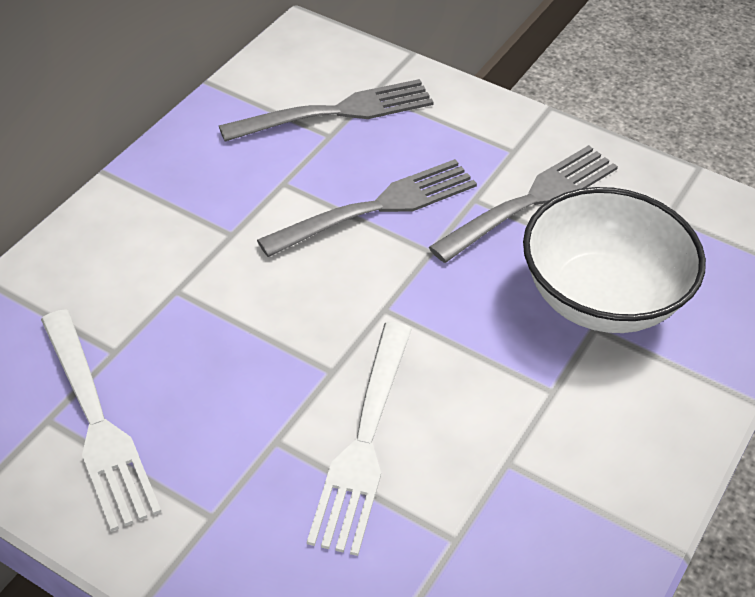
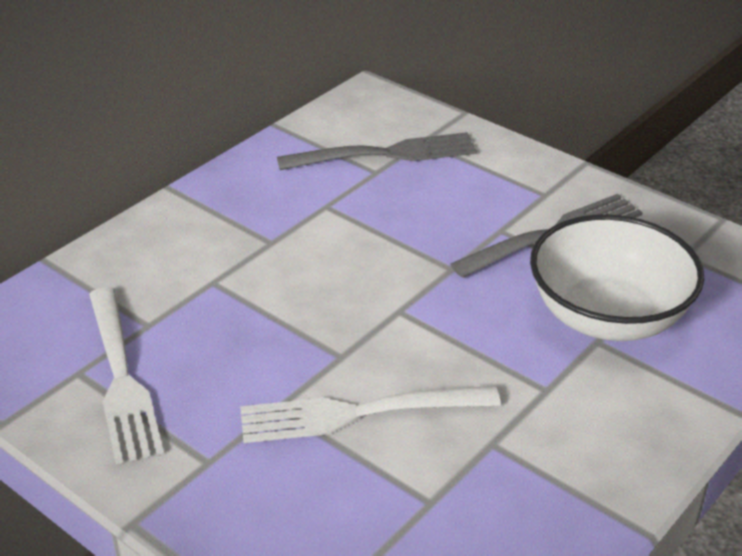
camera: 10 degrees right, 10 degrees down
(364, 440) = (360, 413): white fork -> white fork turned 60 degrees clockwise
(376, 208) = (407, 231): grey fork -> none

